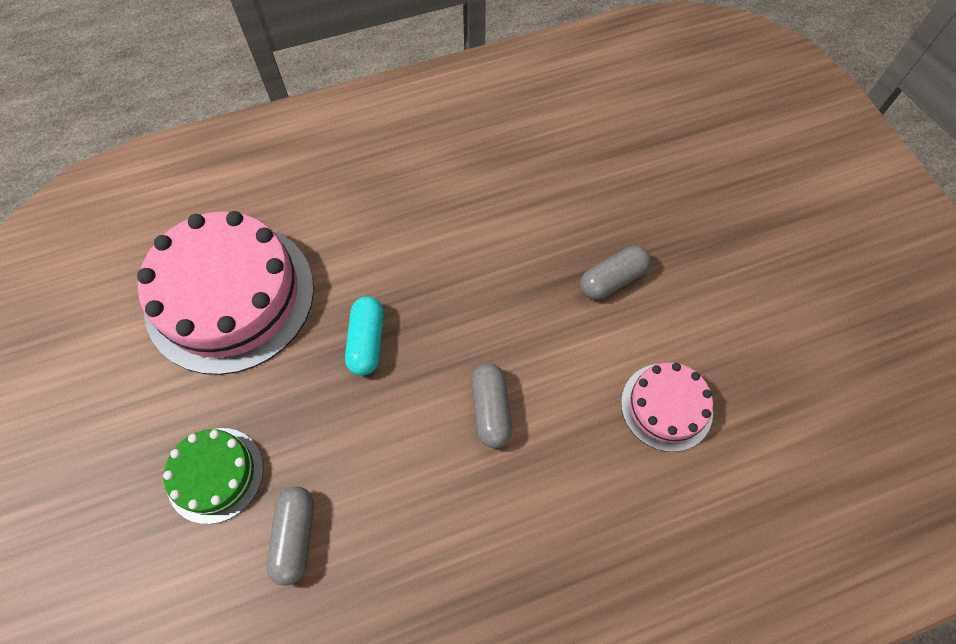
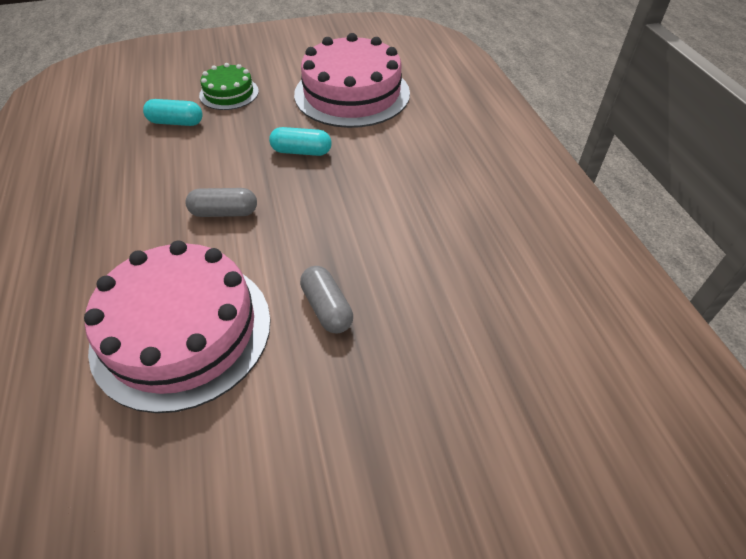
camera: 95 degrees right, 15 degrees down
(295, 536) = (176, 122): grey capsule -> turquoise capsule
(666, 406) = (182, 331): pink cake -> pink cake, size x1.97

